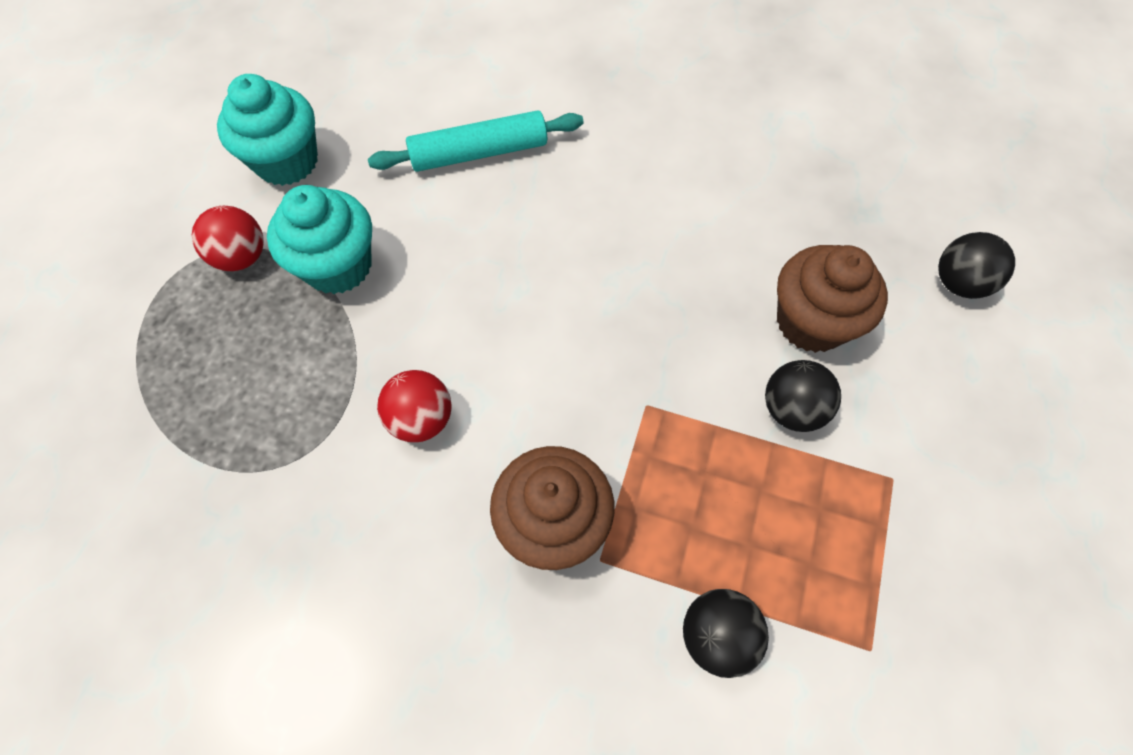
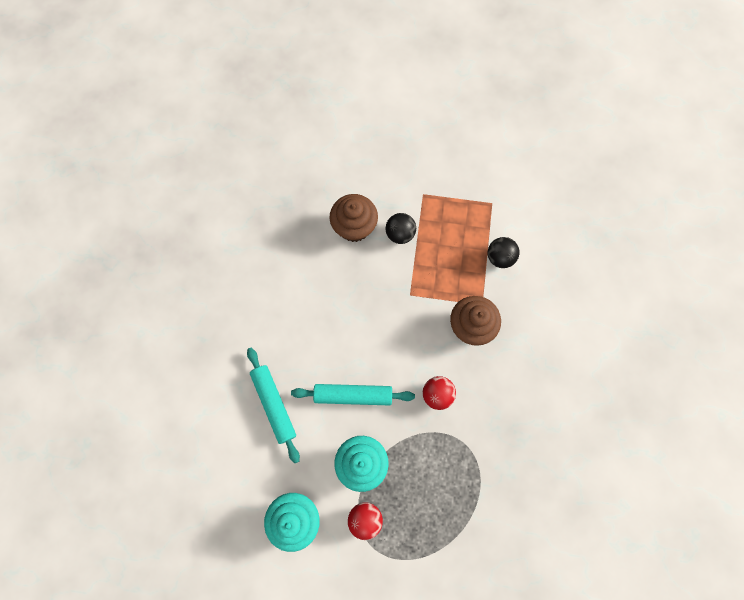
camera: 100 degrees left, 10 degrees up
(462, 269) = (353, 395): none -> turquoise rolling pin
(958, 283) = (322, 164): black ball -> none

